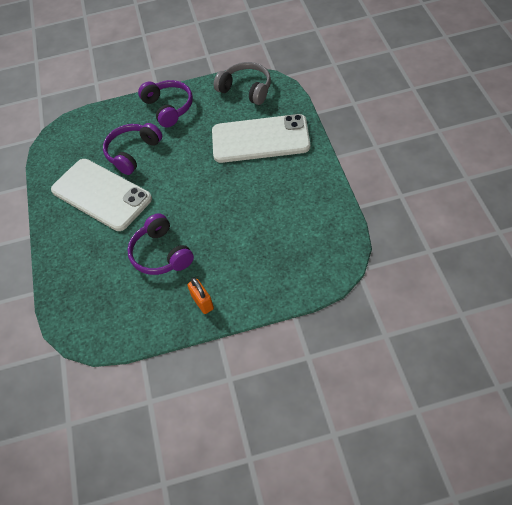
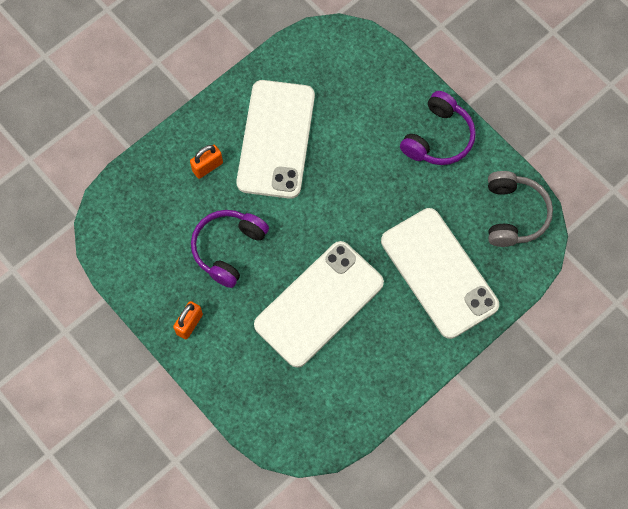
camera: 55 degrees right, 15 degrees up
(89, 244) = (207, 167): none -> orange padlock
(133, 153) = (350, 137): purple headphones -> none
(239, 213) = (319, 303): none -> white phone

